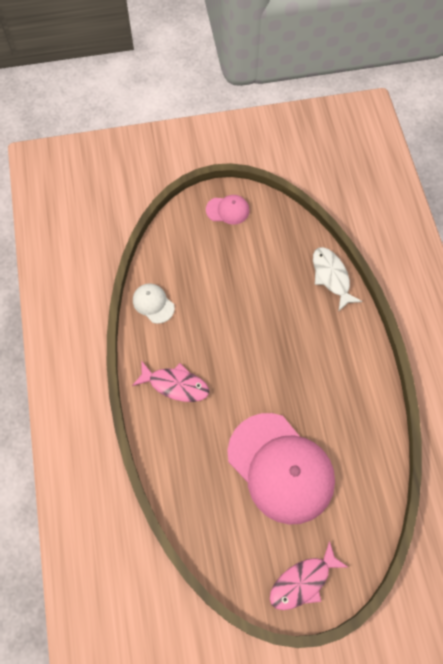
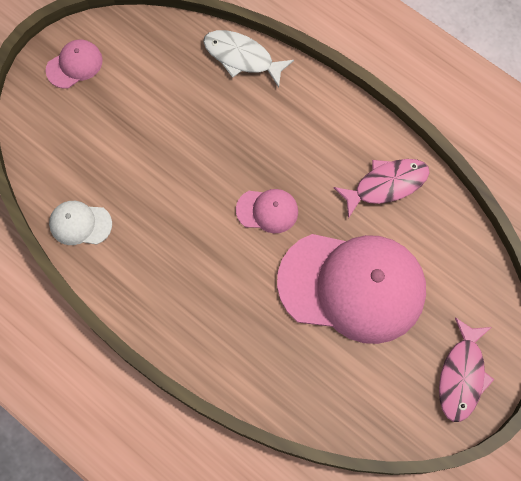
camera: 40 degrees left, 5 degrees up
(175, 385) = (177, 289): pink fish -> pink fish (386, 185)
(268, 380) = (267, 211): none -> pink cap

